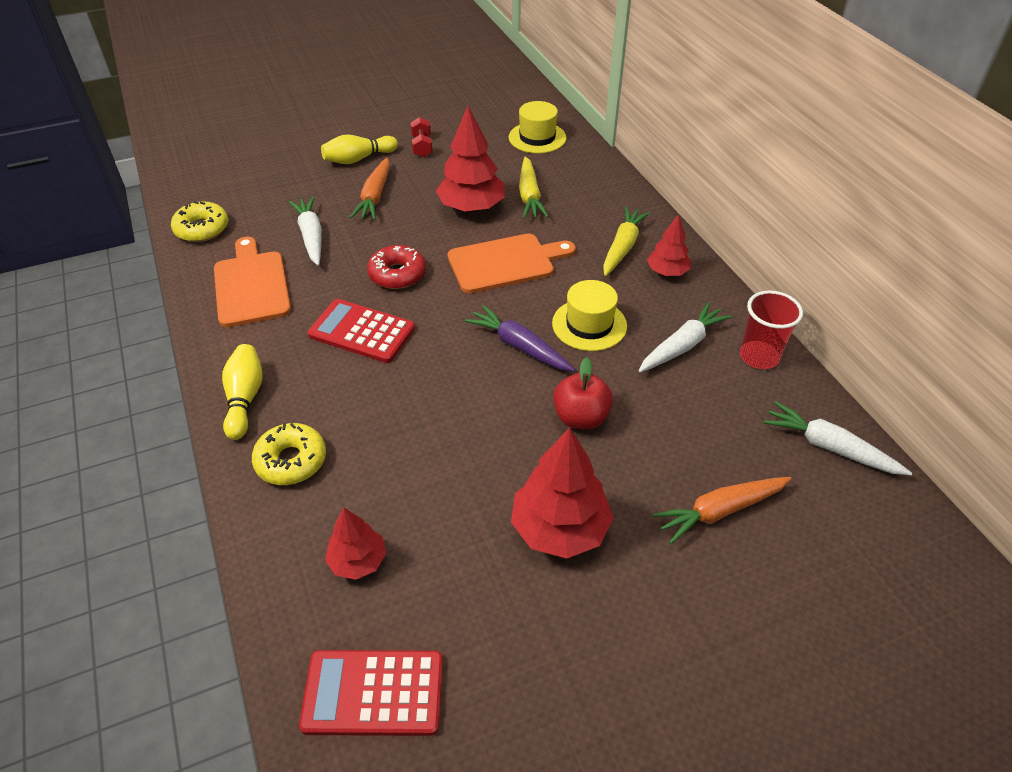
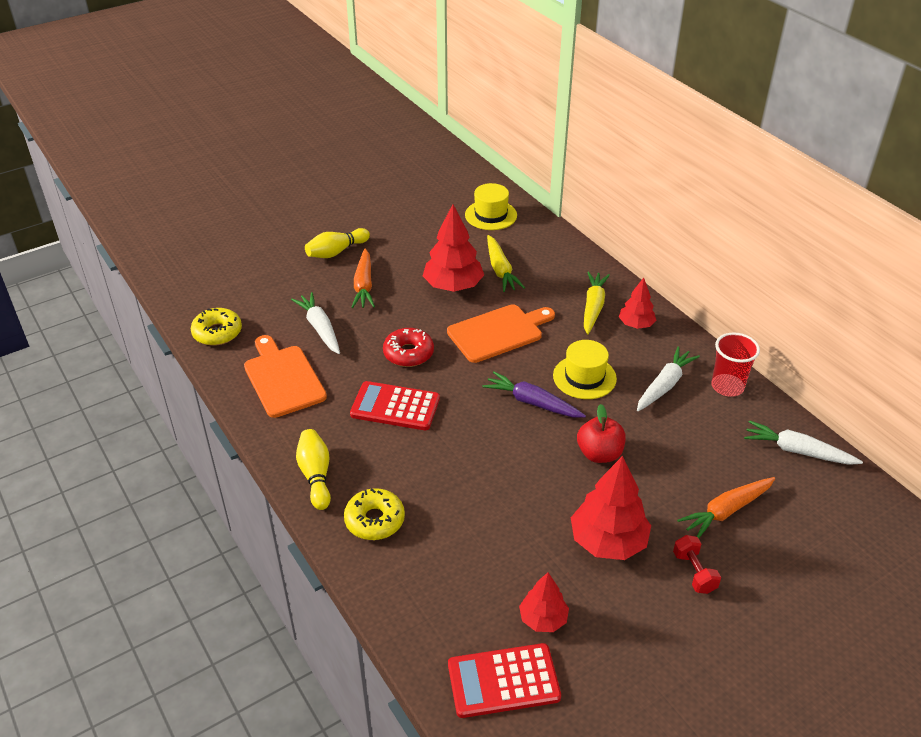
camera: 10 degrees left, 5 degrees down
(358, 561) = (457, 589): red tree -> red tree (543, 619)
(422, 147) = (390, 234): red dumbbell -> red dumbbell (694, 572)

